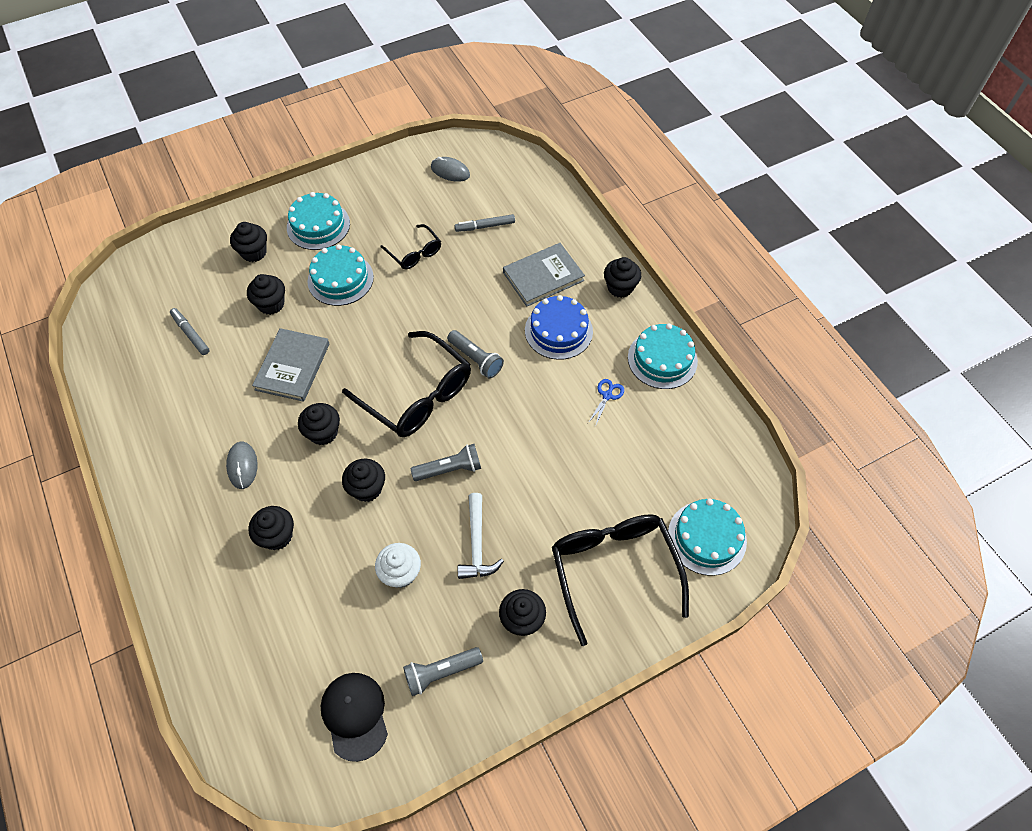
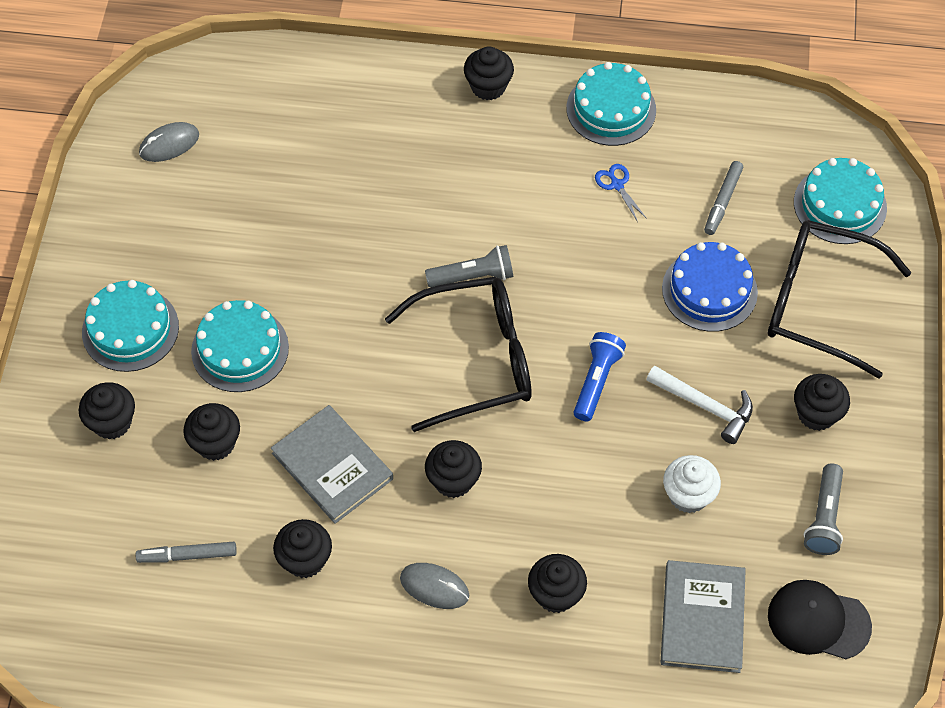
camera: 55 degrees left, 0 degrees up
(367, 488) = (561, 474): black cupcake -> black cupcake (305, 560)
(414, 253) = (267, 251): black glasses -> none
(449, 469) = (596, 381): grey flashlight -> blue flashlight
(485, 226) = (289, 159): grey marker -> grey marker (723, 201)
(543, 276) = (412, 147): grey book -> grey book (702, 618)
(558, 331) = (499, 177): blue cake -> blue cake (709, 290)

